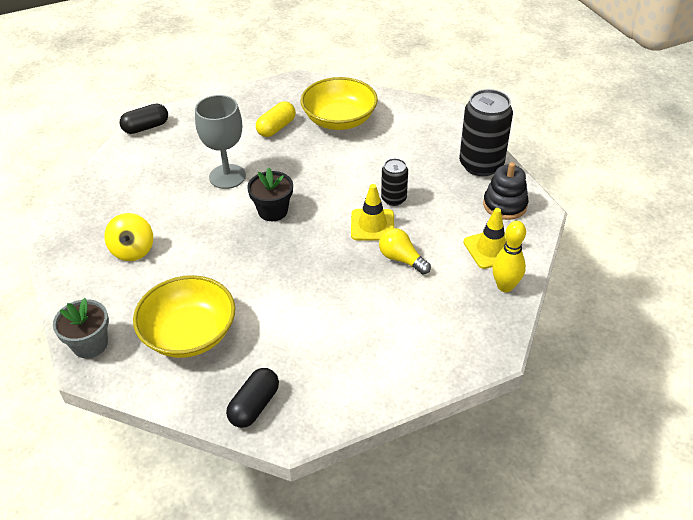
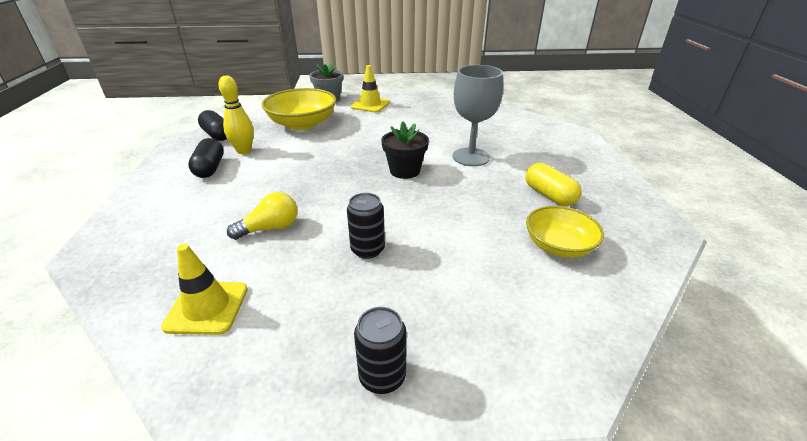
camera: 110 degrees right, 10 degrees down
(133, 250) = (402, 115): yellow spinning top -> none
(146, 127) = (564, 131): black capsule -> black capsule (210, 168)
(339, 120) = (558, 246): yellow bowl -> yellow bowl, size x0.64
(372, 225) = (337, 222): yellow traffic cone -> yellow traffic cone (370, 105)
(481, 164) = (382, 376): black can -> black can, size x0.54
(505, 205) = (267, 364): black stacking toy -> none
(505, 286) = (142, 295): yellow bowling pin -> yellow bowling pin (244, 151)

